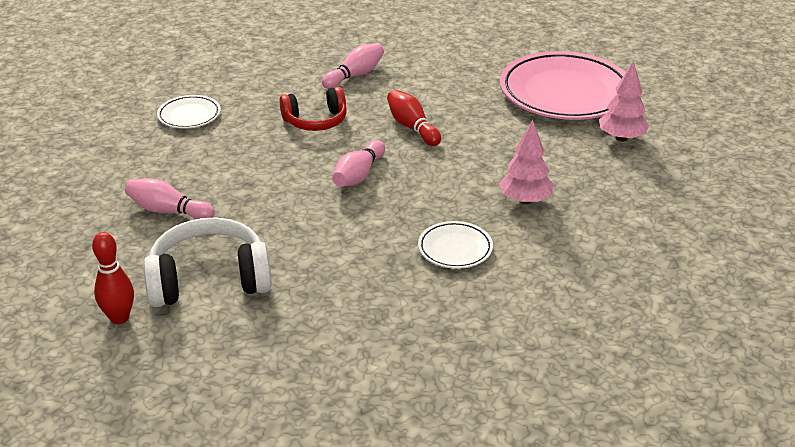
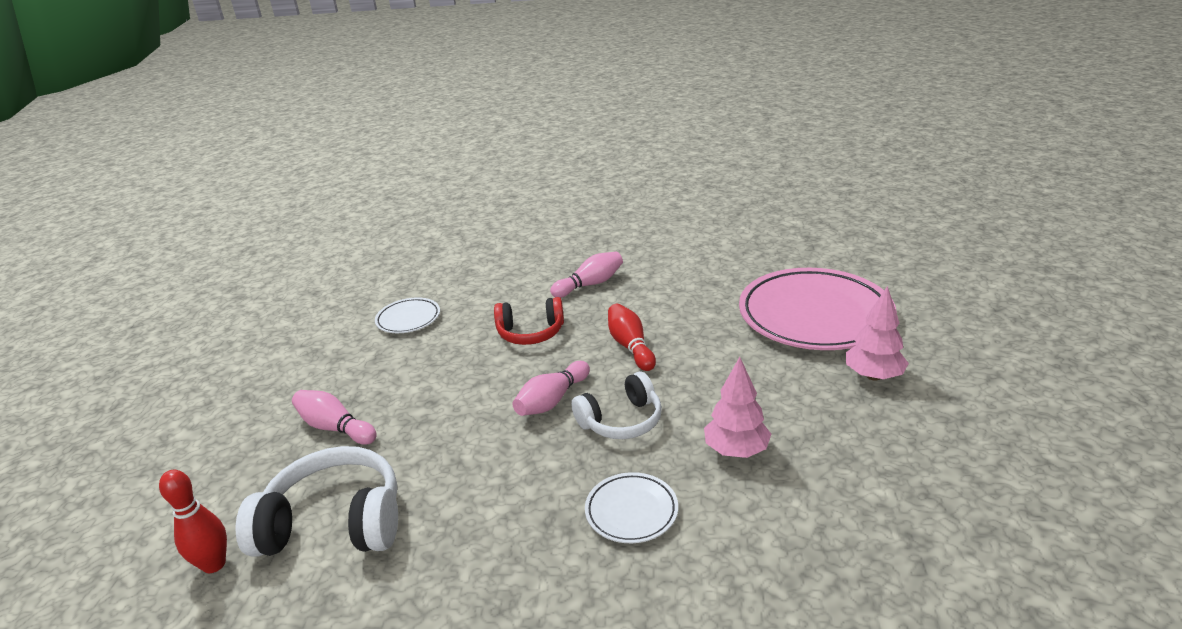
camera: 15 degrees right, 5 degrees down
(424, 186) = (621, 420): none -> white headphones

